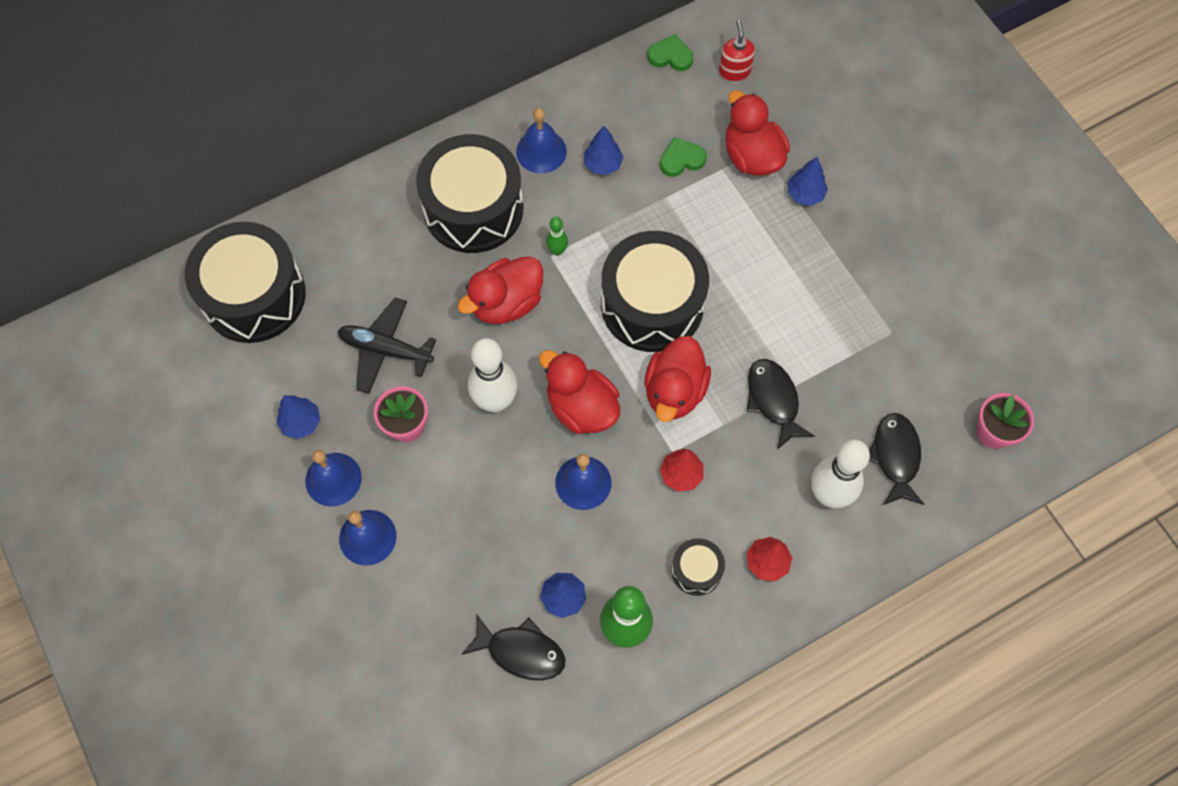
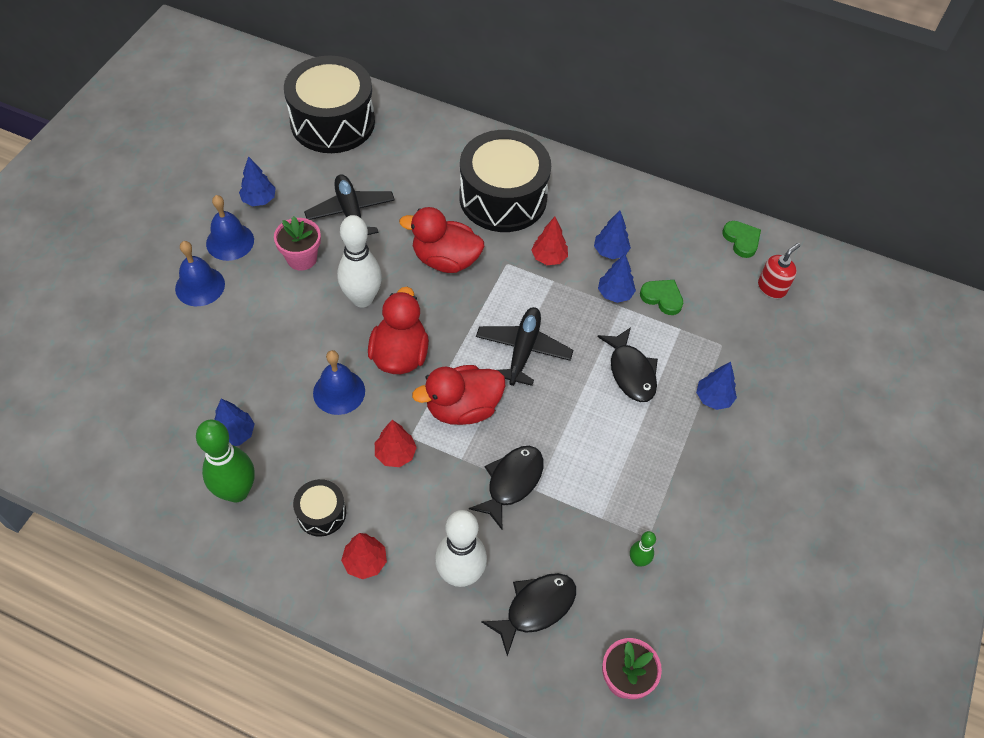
camera: 50 degrees right, 10 degrees down
(521, 651) = (173, 432): black fish -> black fish (631, 372)
(541, 151) = (585, 209): blue bell -> none
(557, 251) = (514, 265): green bowling pin -> green bowling pin (638, 561)
(571, 217) = (549, 257): none -> red tree
(649, 193) = (614, 294): none -> blue tree
(652, 304) = (523, 350): black drum -> black plane
(752, 156) = (710, 342): red duck -> none

